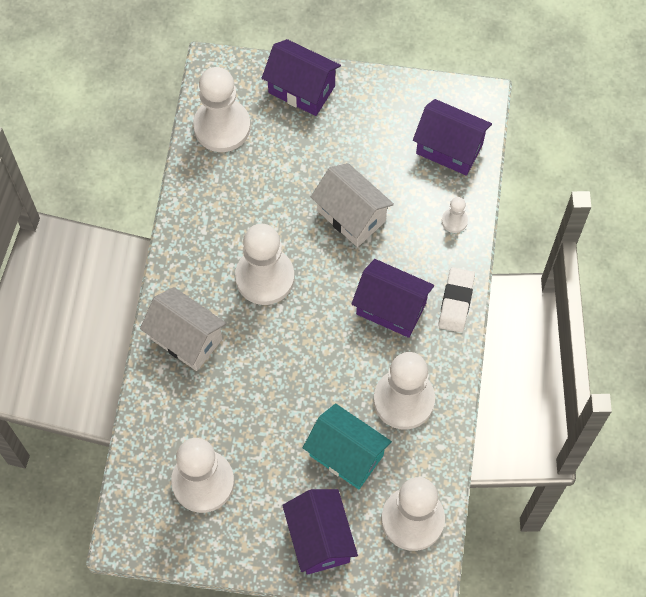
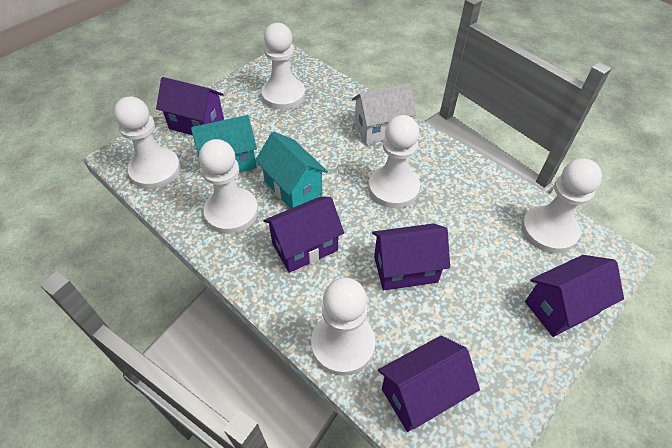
camera: 125 degrees right, 15 degrees down
(332, 367) = (293, 187): none -> turquoise house
(351, 216) = (405, 269): white house -> purple house
(454, 221) = (343, 344): white pawn -> white pawn, size x2.24
(456, 301) = (271, 294): white eraser -> none

